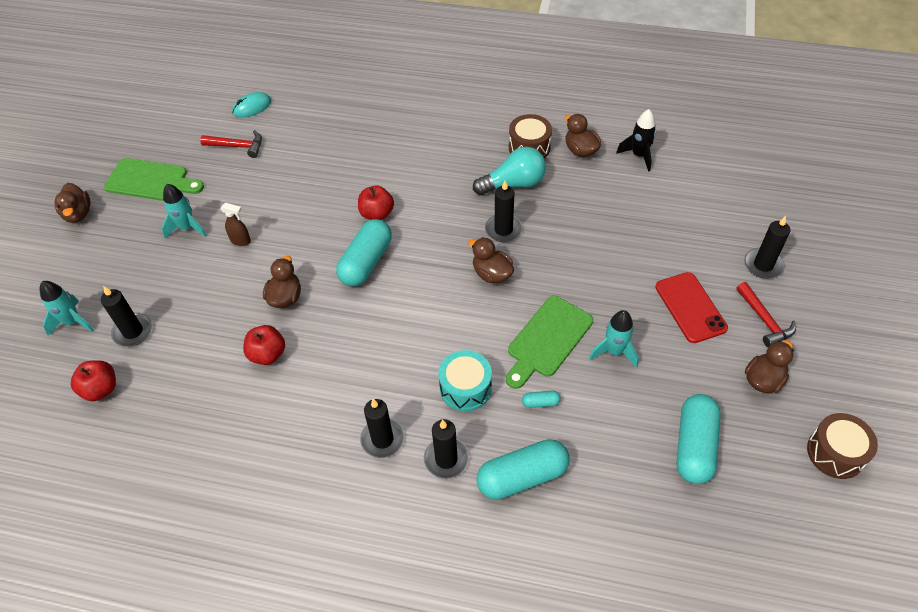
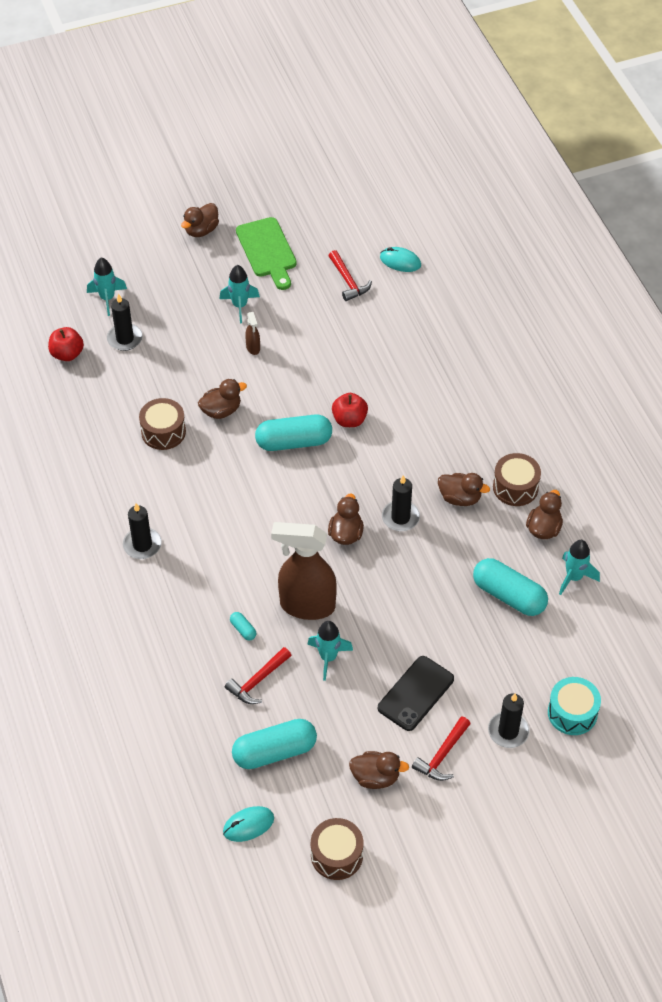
camera: 55 degrees right, 0 degrees up
(267, 354) = (163, 432): red apple -> brown drum
(446, 459) = (153, 593): black candle -> none
(465, 388) = (222, 573): turquoise drum -> turquoise drum (572, 713)
(513, 184) = (460, 498): turquoise light bulb -> brown duck
(522, 477) = (170, 649): turquoise capsule -> turquoise capsule (509, 595)
(547, 340) = (306, 605): green cutting board -> brown spray bottle
(606, 420) = (257, 681): none -> red hammer
(639, 155) = (574, 577): black rocket -> turquoise rocket
(690, 307) = (415, 693): red phone -> black phone
(768, 511) = (248, 825): none -> turquoise mouse

